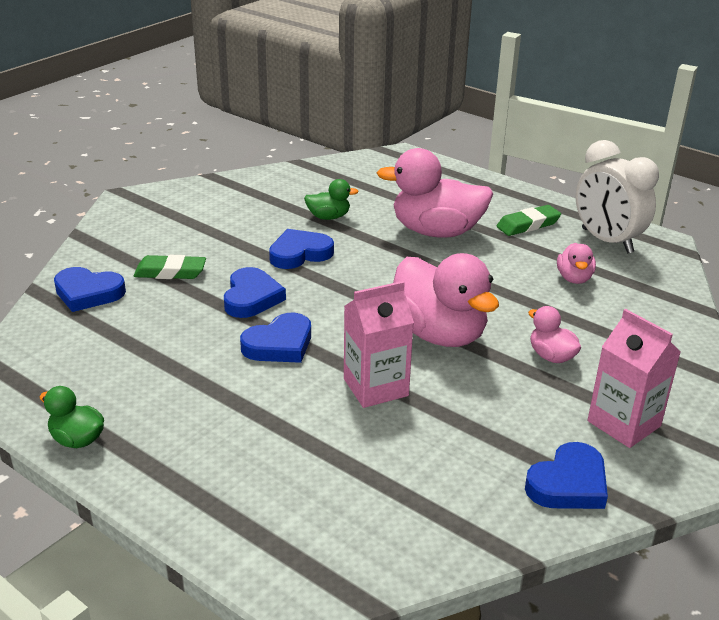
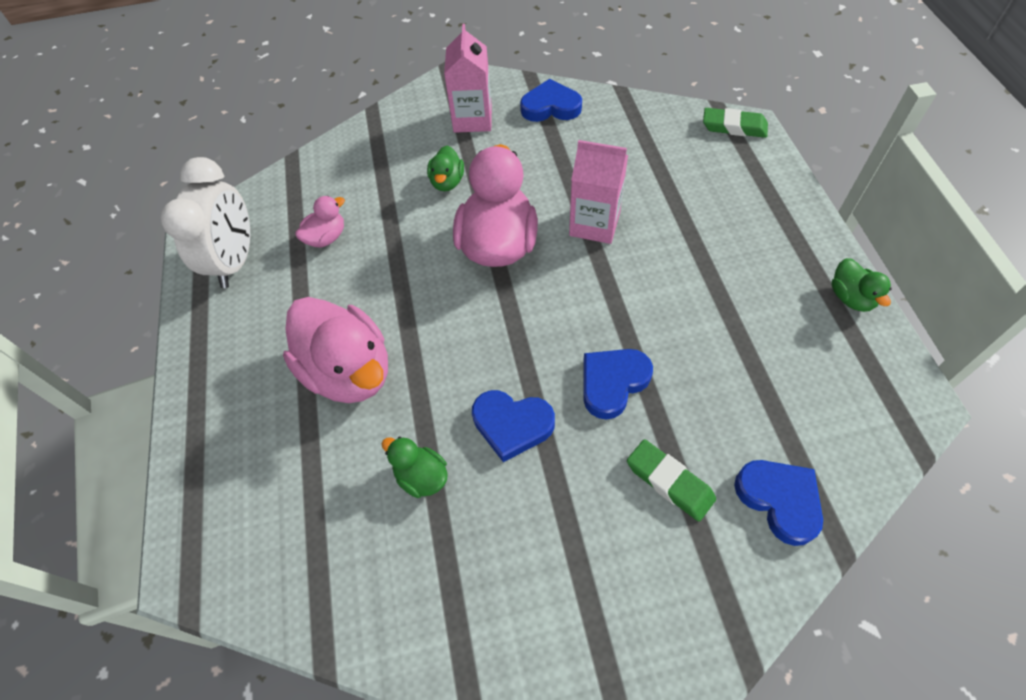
camera: 135 degrees left, 25 degrees up
(279, 344) = (632, 306): blue heart -> none
(528, 225) = (260, 325): green eraser -> green eraser (734, 127)
(551, 356) = (447, 182): pink duck -> green duck

